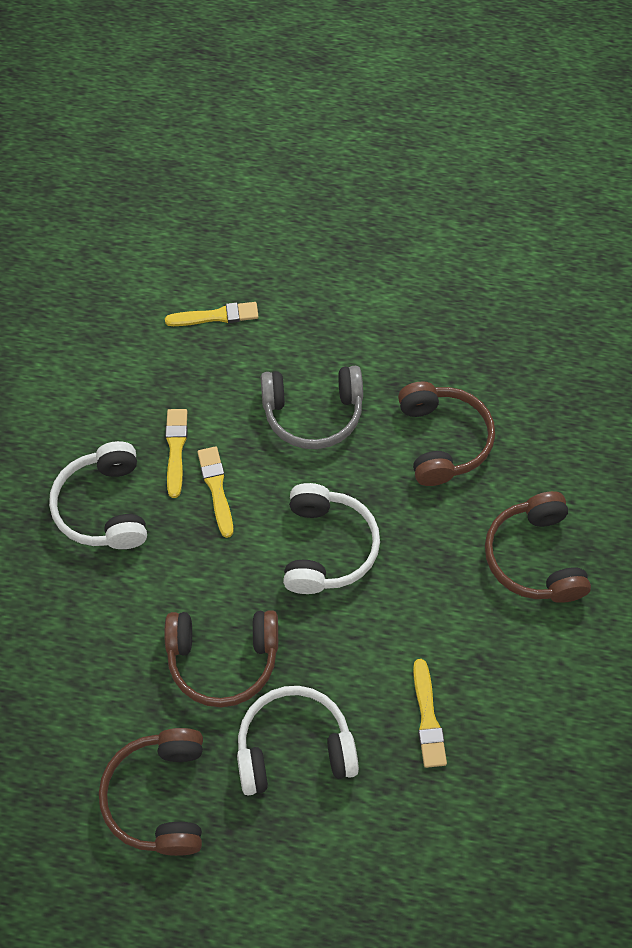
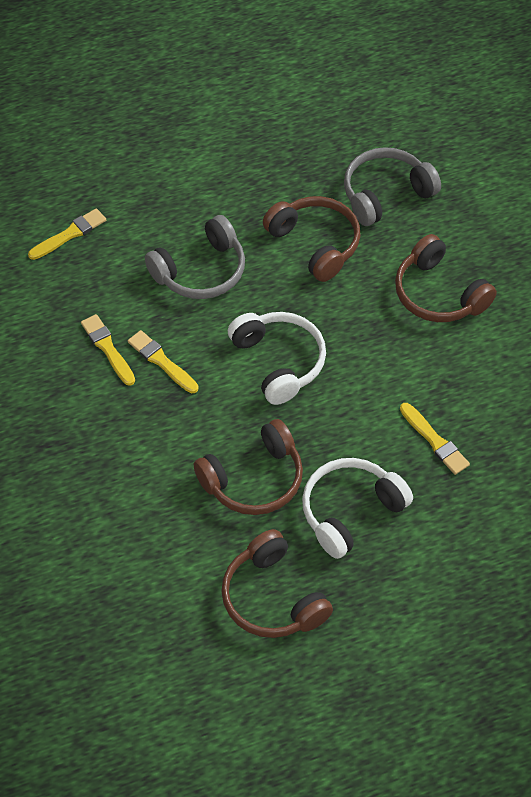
camera: 30 degrees left, 5 degrees down
(104, 507) = (79, 418): white headphones -> none
(548, 422) = (386, 194): none -> grey headphones

